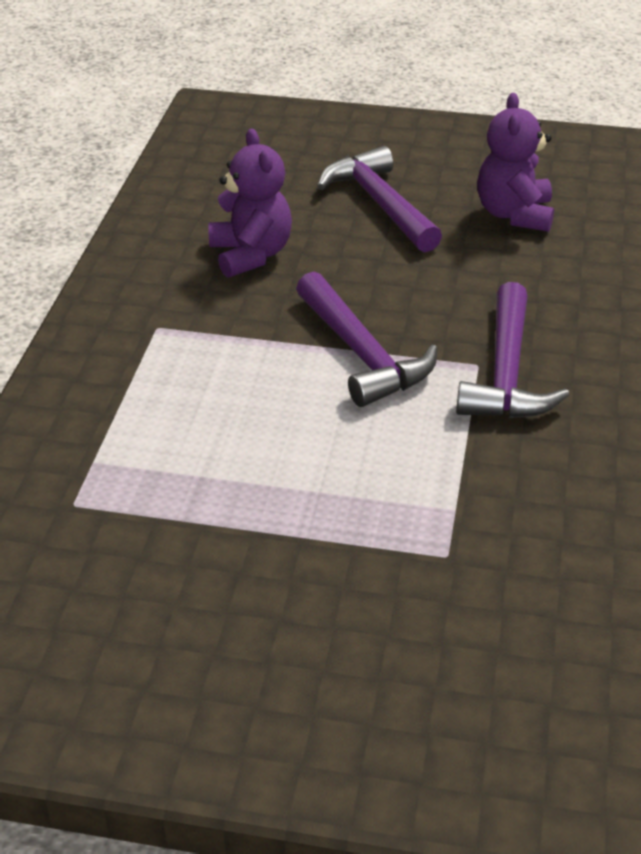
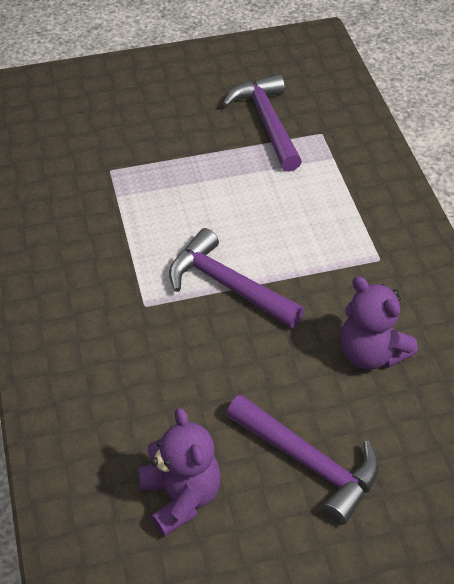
camera: 155 degrees right, 10 degrees up
(506, 373) = (122, 304): purple hammer -> purple hammer (267, 122)

